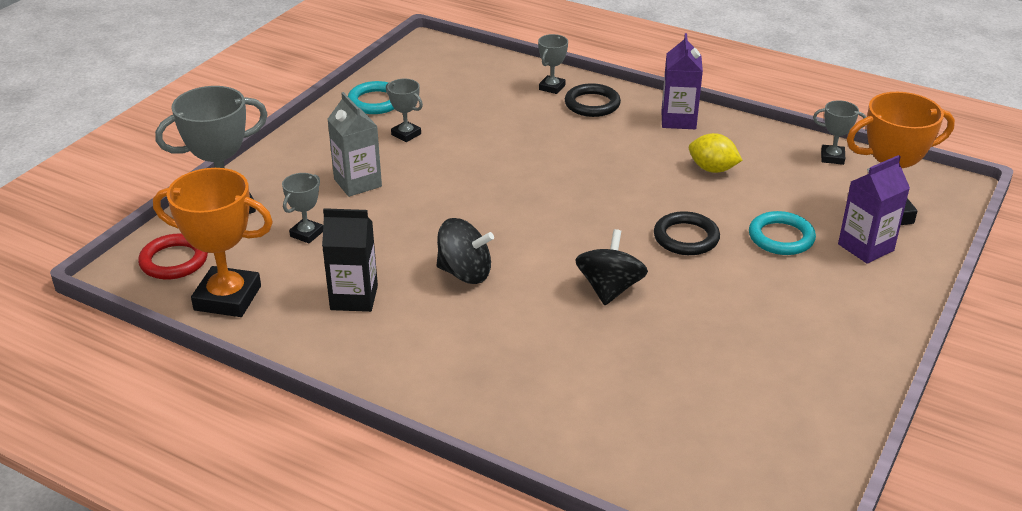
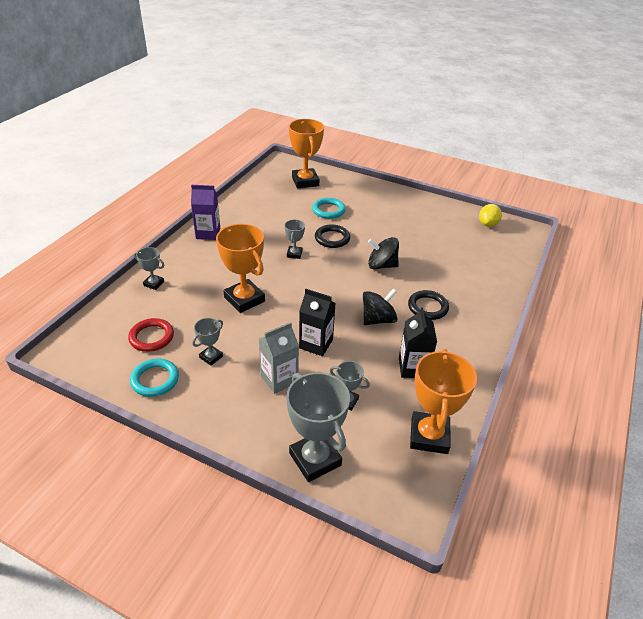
camera: 95 degrees left, 5 degrees up
(174, 261) = (392, 481): red ring -> red ring (151, 337)
(418, 213) = (316, 344): none -> black carton
(465, 273) = (378, 319): black spinning top -> black spinning top turned 45 degrees clockwise
(517, 155) = (244, 299): none -> orange trophy
(592, 104) = (182, 266): black ring -> black ring (427, 307)
(712, 169) = (264, 225): yellow lemon -> yellow lemon (488, 224)
(832, 157) = (254, 188): grey trophy -> grey trophy (294, 254)
(865, 247) = (334, 189): purple carton -> none

